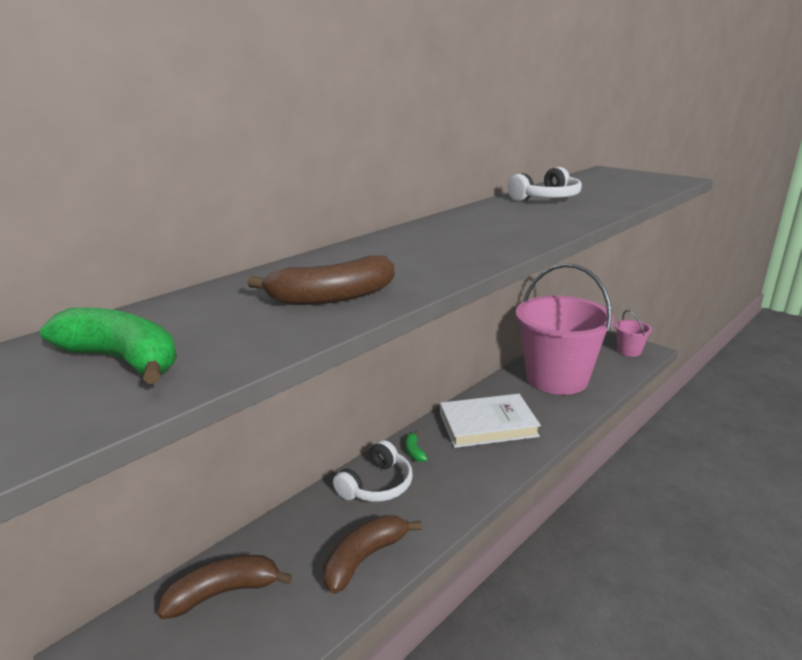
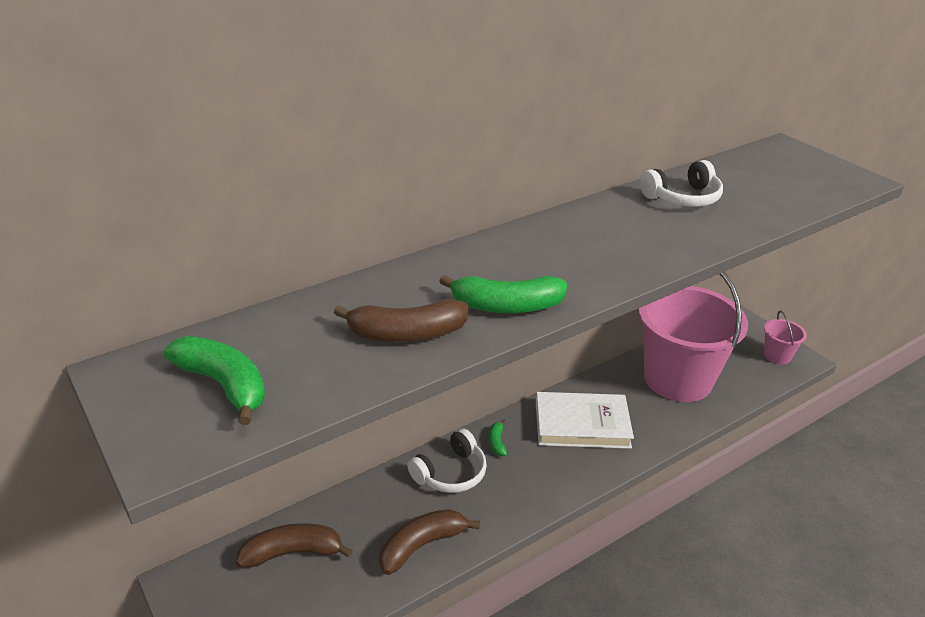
camera: 10 degrees right, 10 degrees up
(427, 269) = (506, 306): none -> green banana

